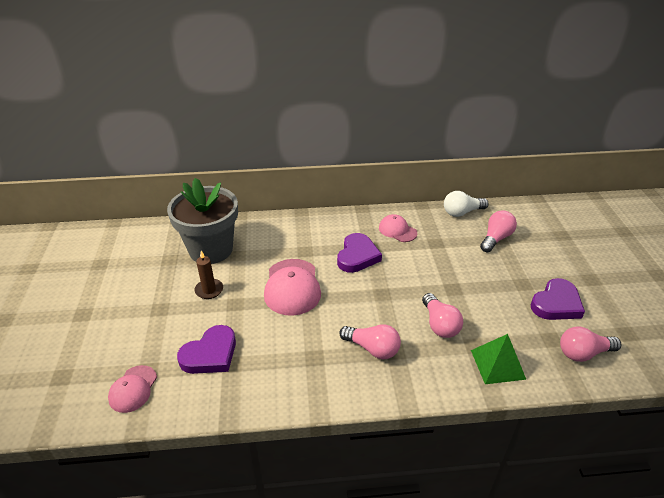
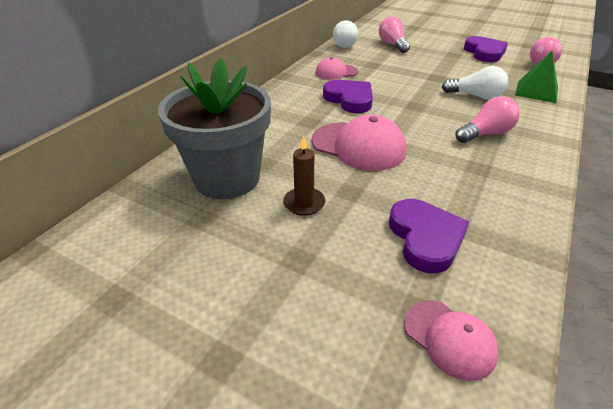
camera: 55 degrees left, 0 degrees up
(439, 324) = (475, 96): pink light bulb -> white light bulb

